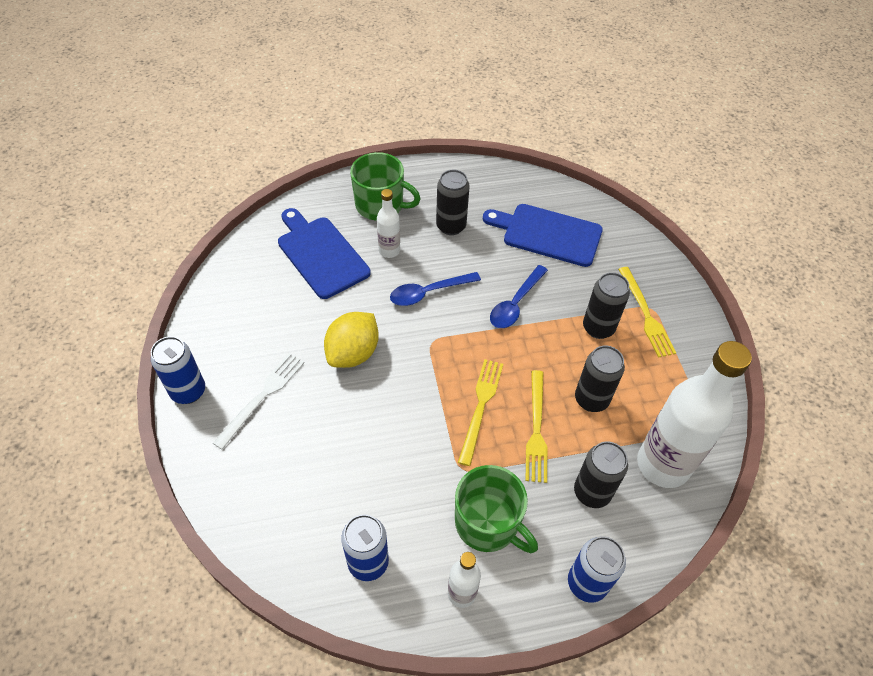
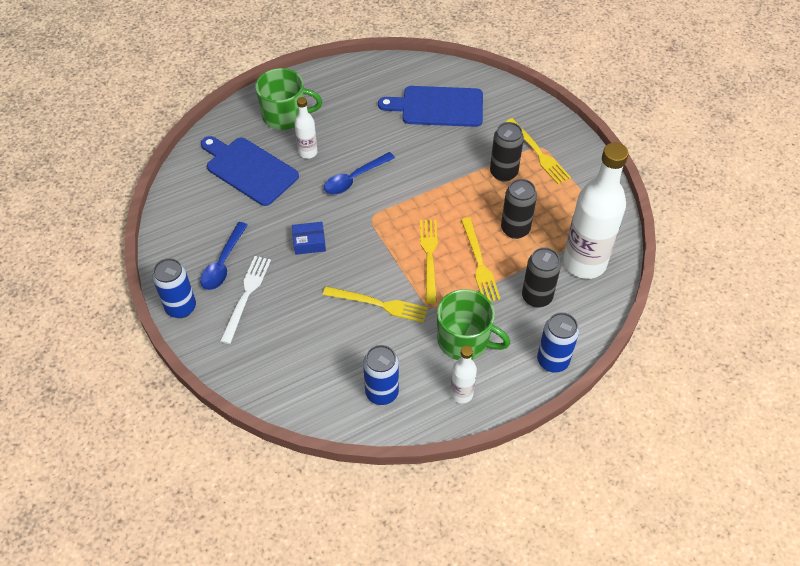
camera: 15 degrees left, 0 degrees up
(353, 353) = (309, 242): yellow lemon -> blue box
(404, 449) = (379, 304): none -> yellow fork
(451, 226) = (353, 119): black can -> none
(515, 304) = (430, 170): blue spoon -> blue spoon (223, 263)

